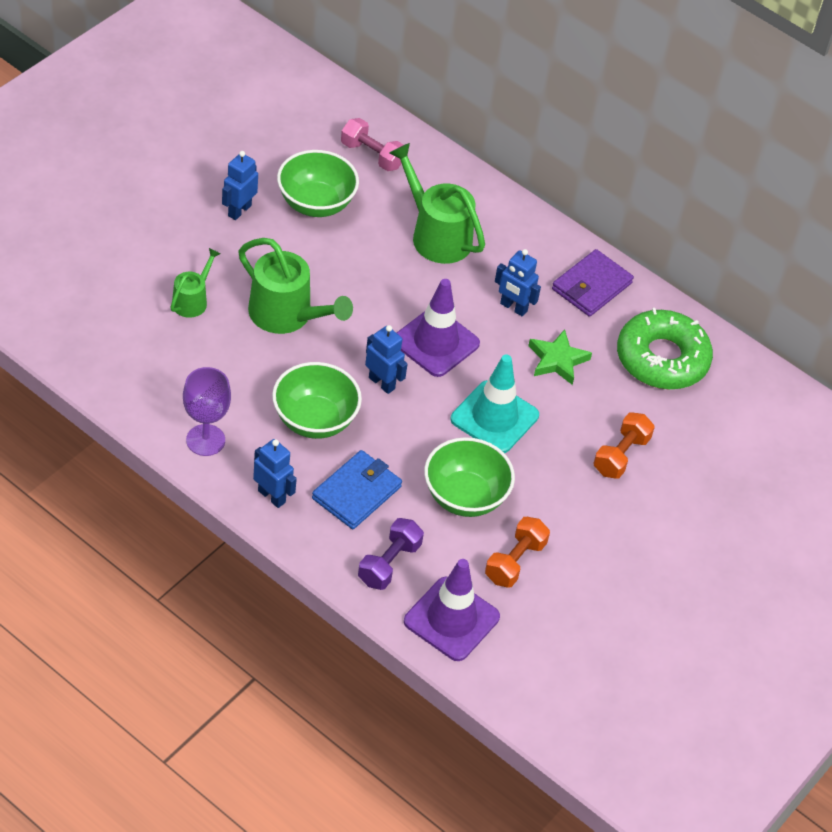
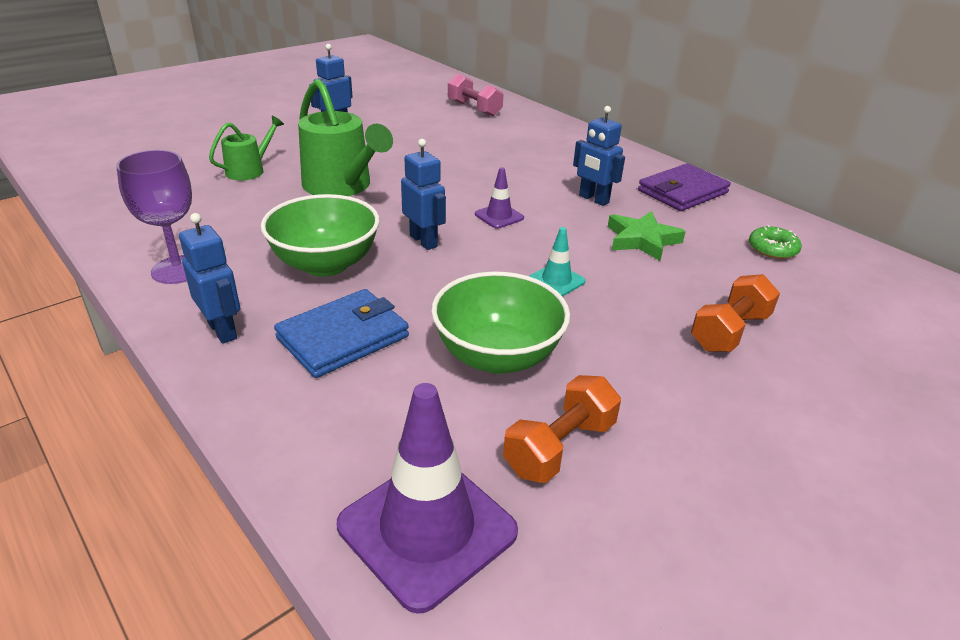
camera: 15 degrees right, 15 degrees down
(316, 203) = (410, 127): green bowl -> none
(389, 563) = (351, 429): purple dumbbell -> none
(435, 342) = (499, 216): purple traffic cone -> purple traffic cone, size x0.49
(436, 235) = (520, 151): green watering can -> none
(494, 417) = (556, 280): turquoise traffic cone -> turquoise traffic cone, size x0.49
(662, 359) = (772, 249): green donut -> green donut, size x0.42

